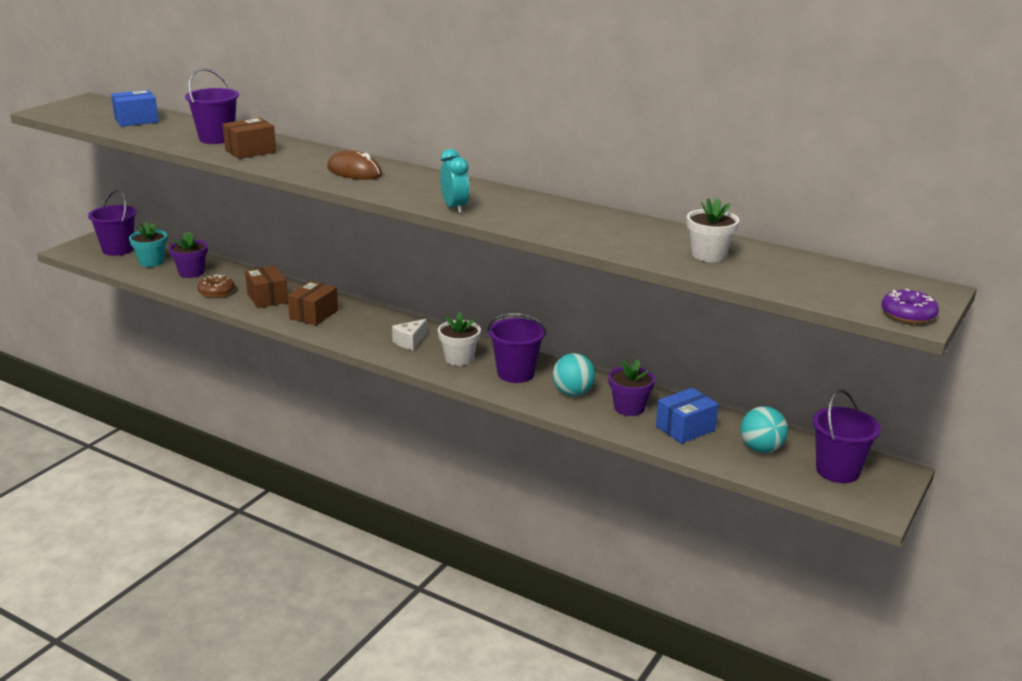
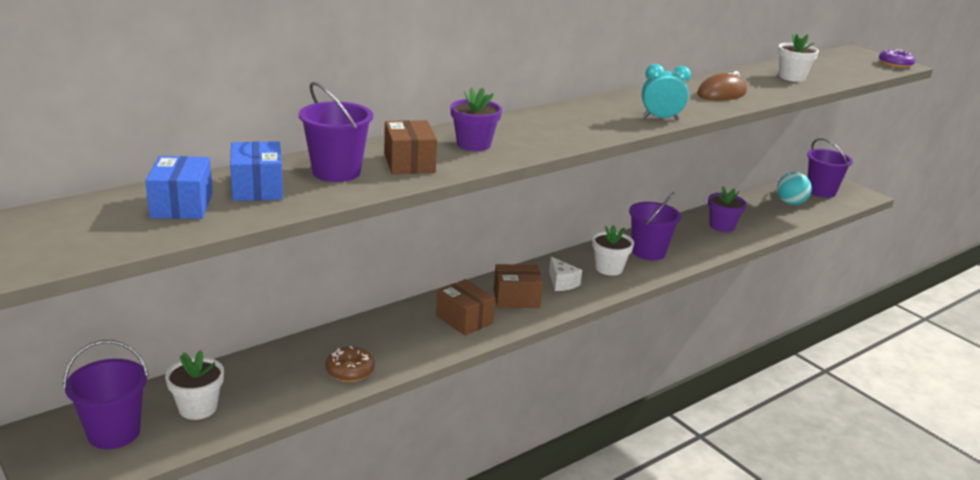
camera: 70 degrees left, 0 degrees up
(151, 262) = (198, 408): turquoise flower pot -> white flower pot
(191, 273) = (270, 380): purple flower pot -> purple flower pot (473, 144)
(267, 298) = (397, 339): brown box -> brown box (516, 298)
(354, 172) = (528, 133): brown mouse -> brown mouse (721, 93)
(573, 393) = (691, 239): turquoise ball -> none
(685, 428) = (757, 217): blue box -> blue box (257, 188)

